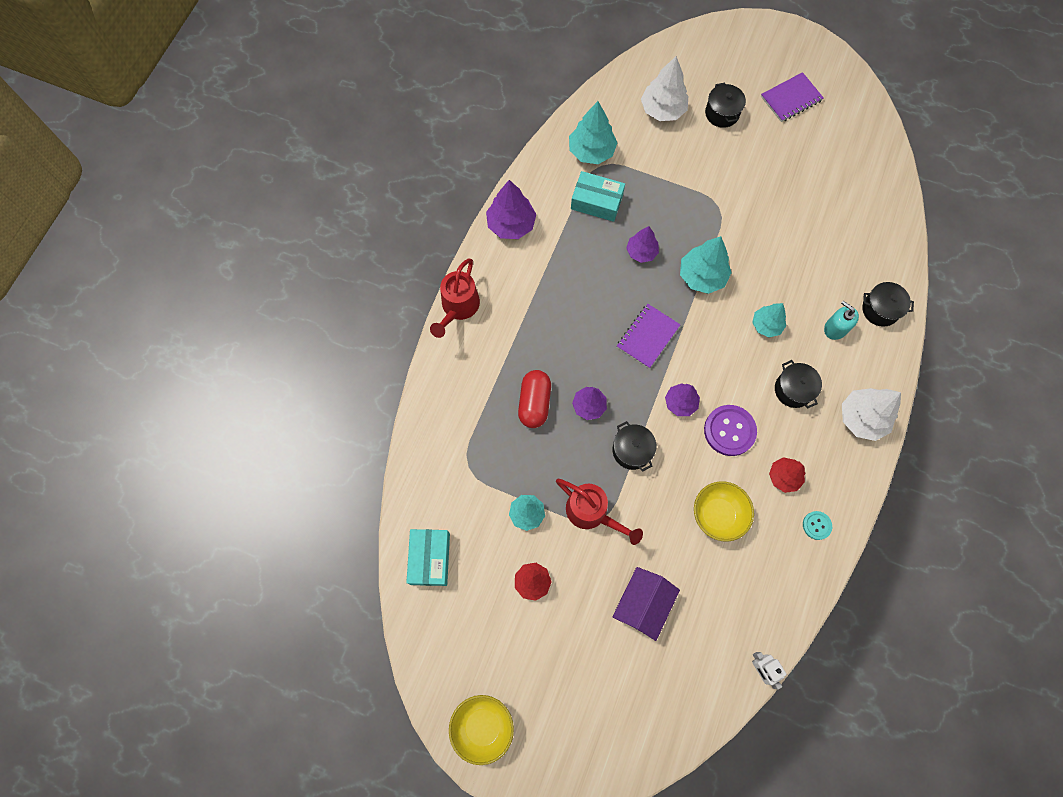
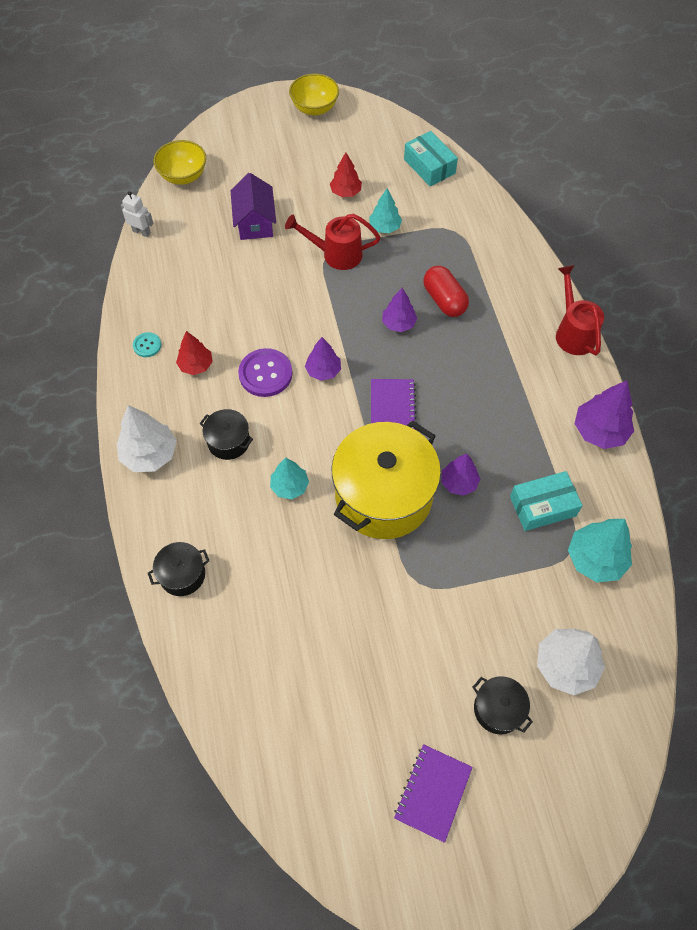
camera: 145 degrees right, 10 degrees down
(632, 450) = (337, 312): black pot -> none
(702, 276) = (383, 496): turquoise tree -> yellow pot
(718, 515) = (235, 307): yellow bowl -> yellow bowl (183, 176)
(835, 328) = (219, 525): turquoise soap dispenser -> none

